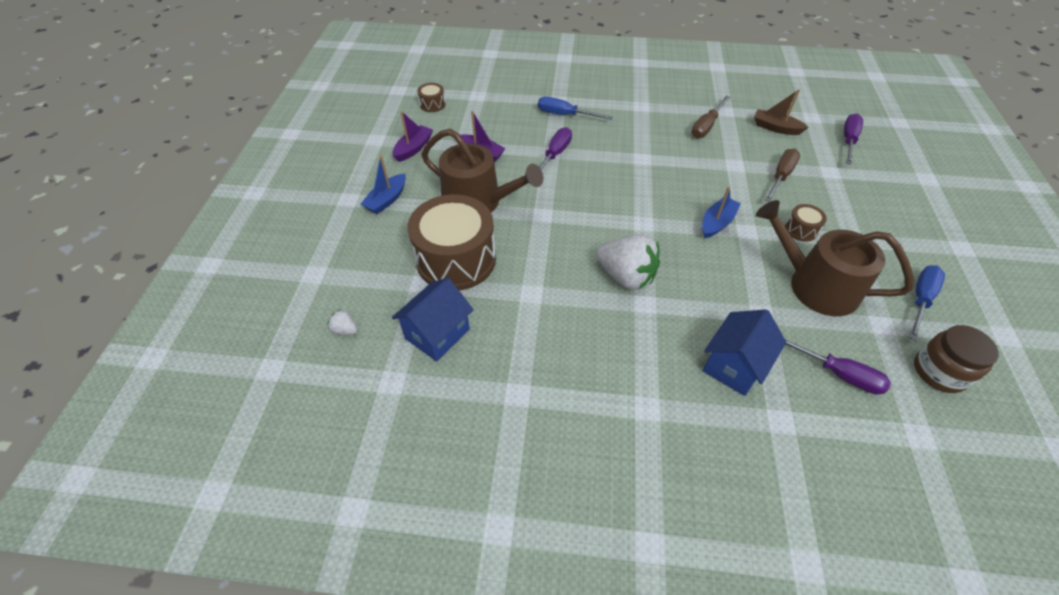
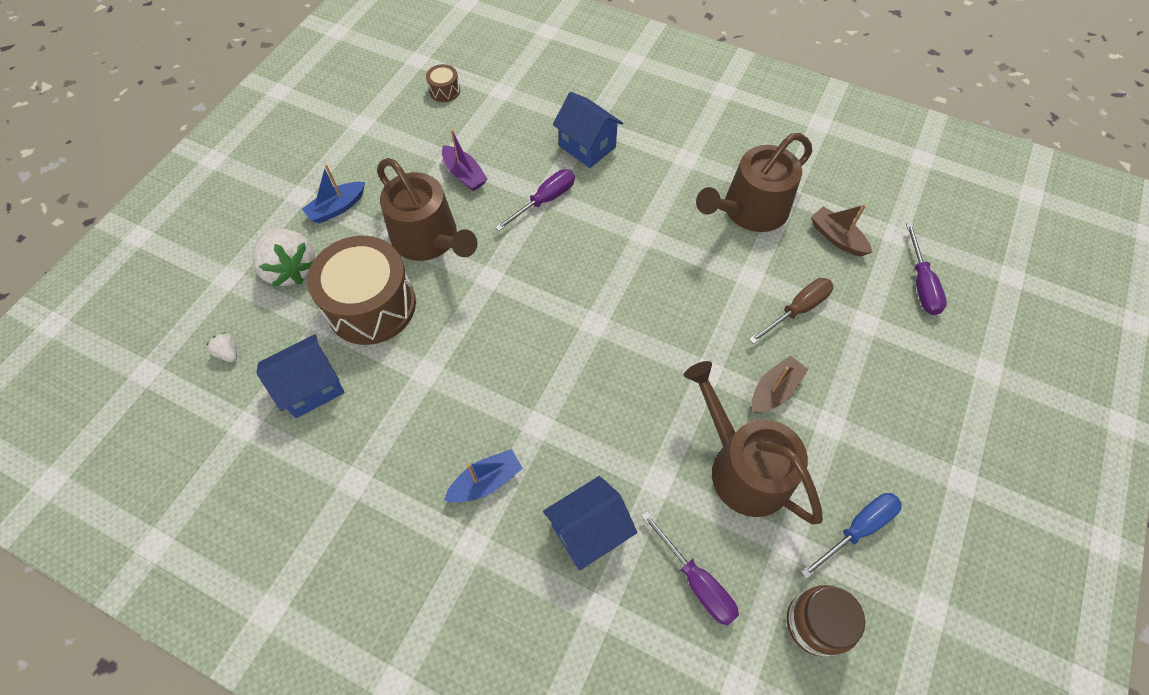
camera: 20 degrees right, 10 degrees up
(413, 148) = (395, 147): purple boat -> none
(565, 115) = (587, 146): blue screwdriver -> blue house
(626, 276) = (536, 385): white strawberry -> white strawberry (291, 269)
(706, 126) = (749, 210): brown screwdriver -> brown watering can
(717, 223) = (679, 349): blue boat -> blue boat (486, 481)
(801, 230) = (774, 390): brown drum -> brown boat
(848, 140) = (921, 284): purple screwdriver -> purple screwdriver turned 135 degrees clockwise

